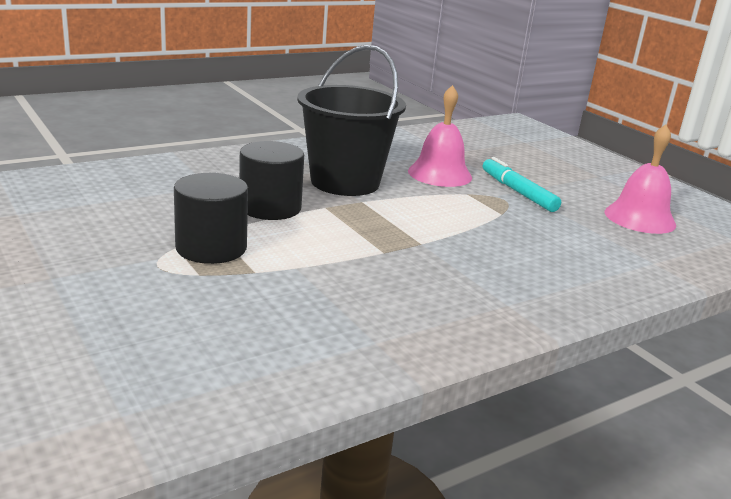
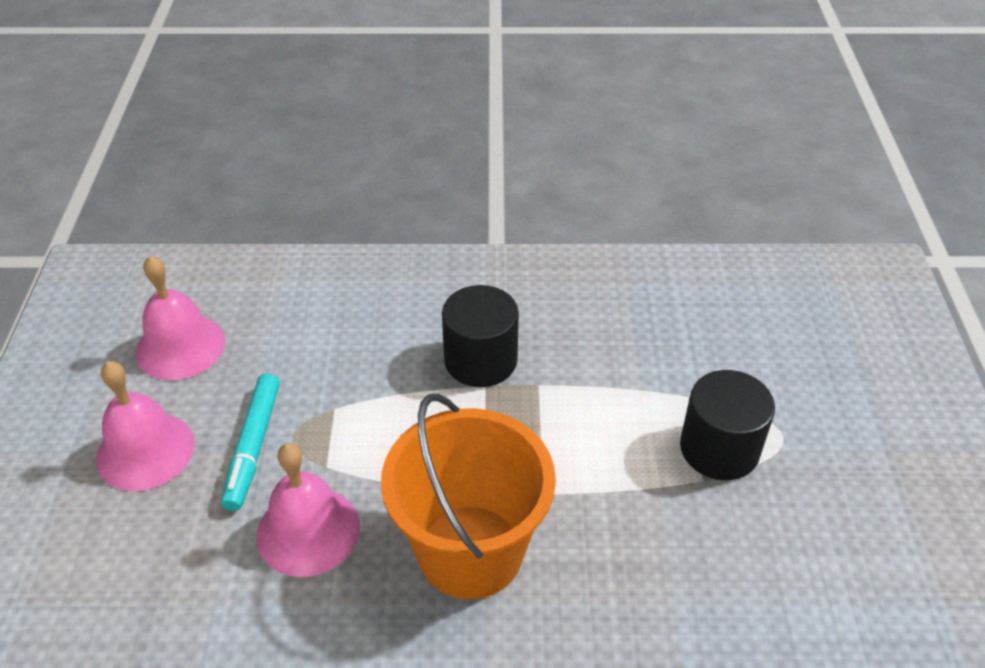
camera: 145 degrees left, 20 degrees up
(270, 207) = (615, 513): black cylinder -> black cylinder (480, 360)
(345, 182) = (470, 551): black bucket -> orange bucket
(567, 181) = (145, 451): none -> pink bell

